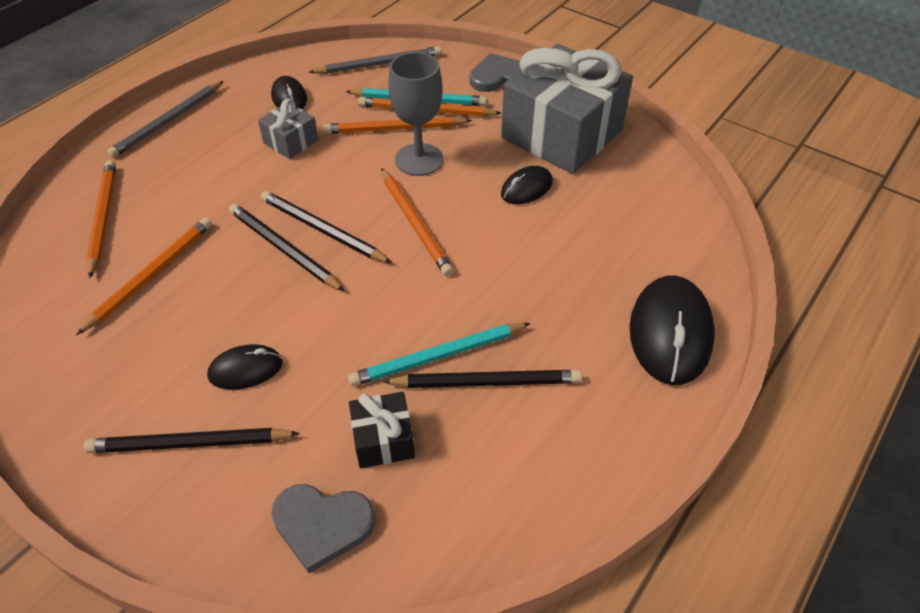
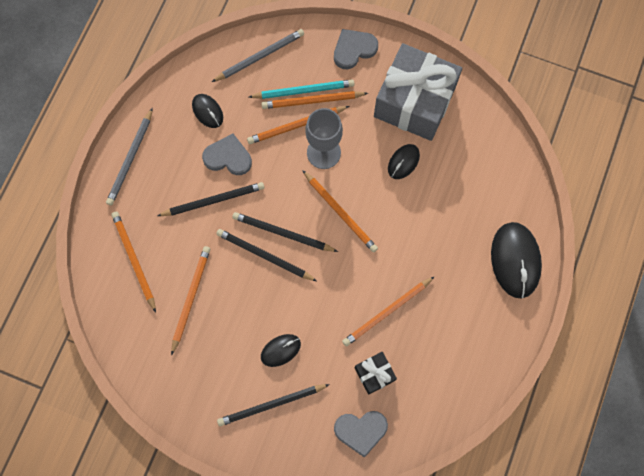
camera: 15 degrees left, 25 degrees up
(291, 141) = (228, 157): grey gift -> grey heart
(438, 356) = (387, 312): turquoise pencil -> orange pencil
(486, 382) = (419, 322): black pencil -> black pencil (213, 200)

